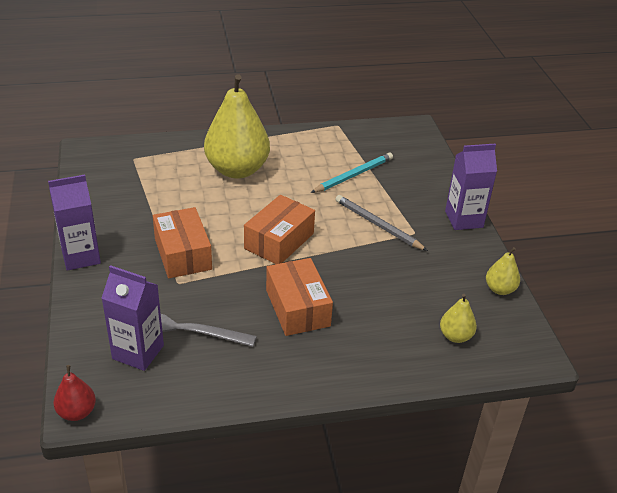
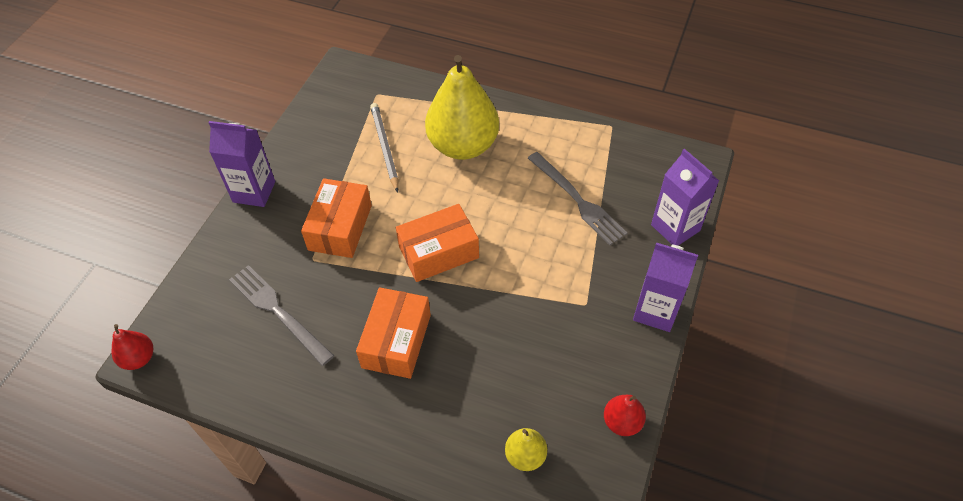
camera: 35 degrees right, 15 degrees up
(138, 352) = (226, 320): purple carton -> purple carton (675, 228)
(353, 175) = (577, 200): turquoise pencil -> grey fork
(377, 225) = (553, 276): grey pencil -> grey pencil (384, 147)
(500, 289) = (622, 422): yellow pear -> red pear

